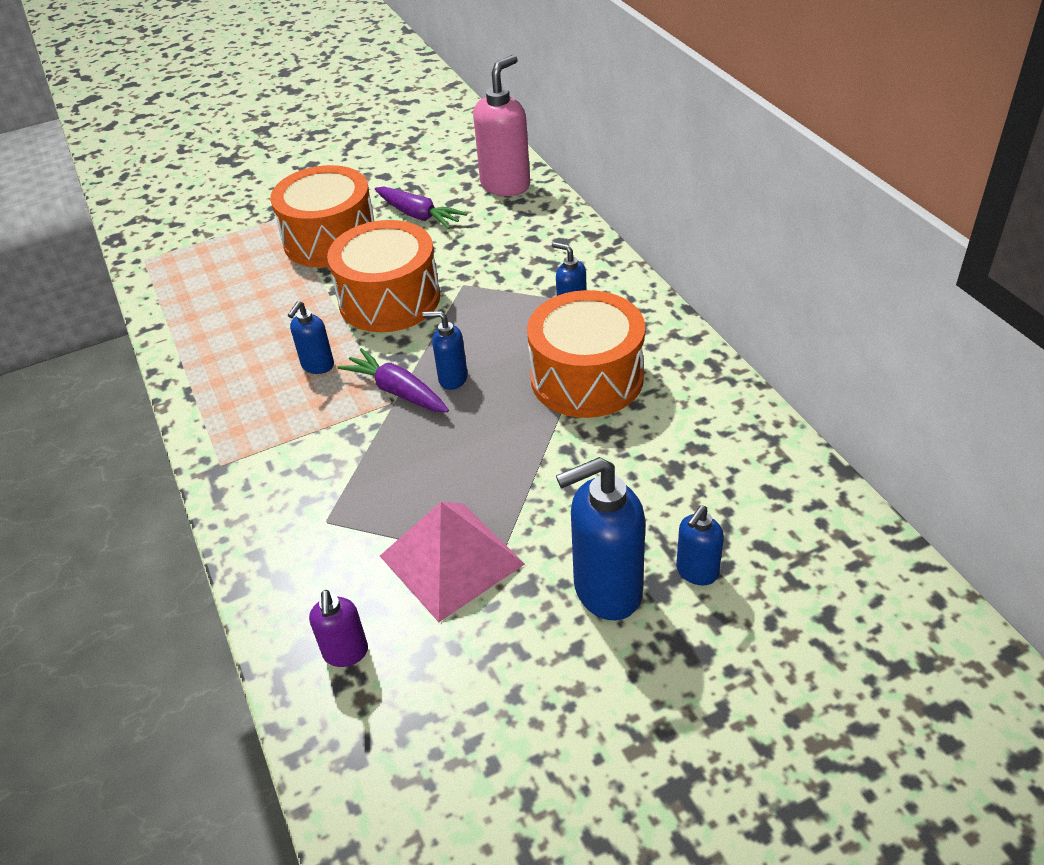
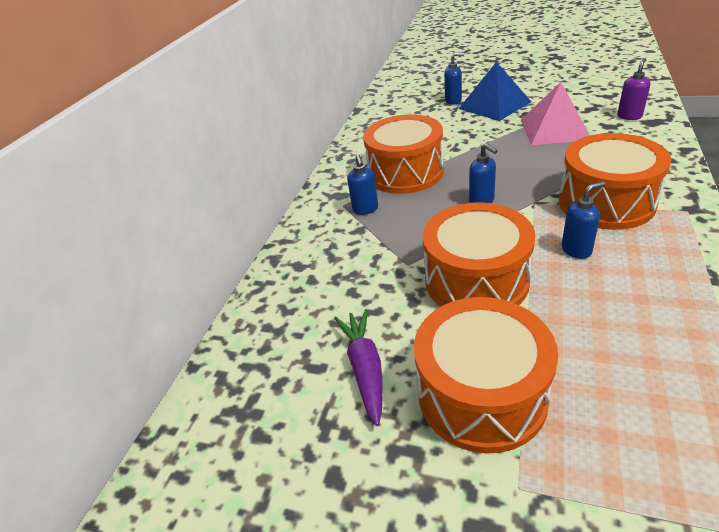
camera: 135 degrees left, 5 degrees down
(312, 438) = (606, 202): none -> orange drum
(397, 391) = (525, 208): purple carrot -> none
(506, 185) = (252, 355): pink soap dispenser -> none
(606, 590) = (494, 105): blue soap dispenser -> blue pyramid

